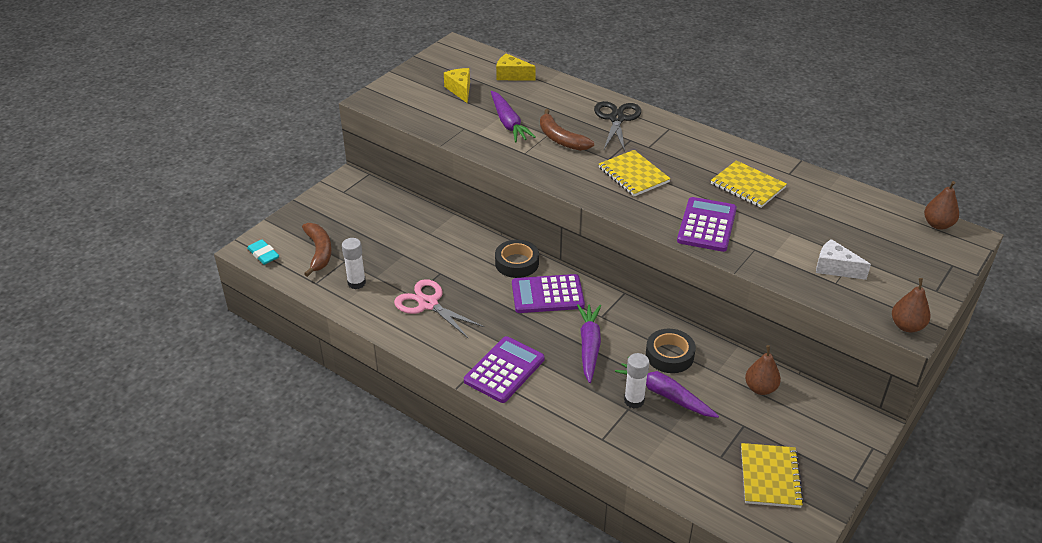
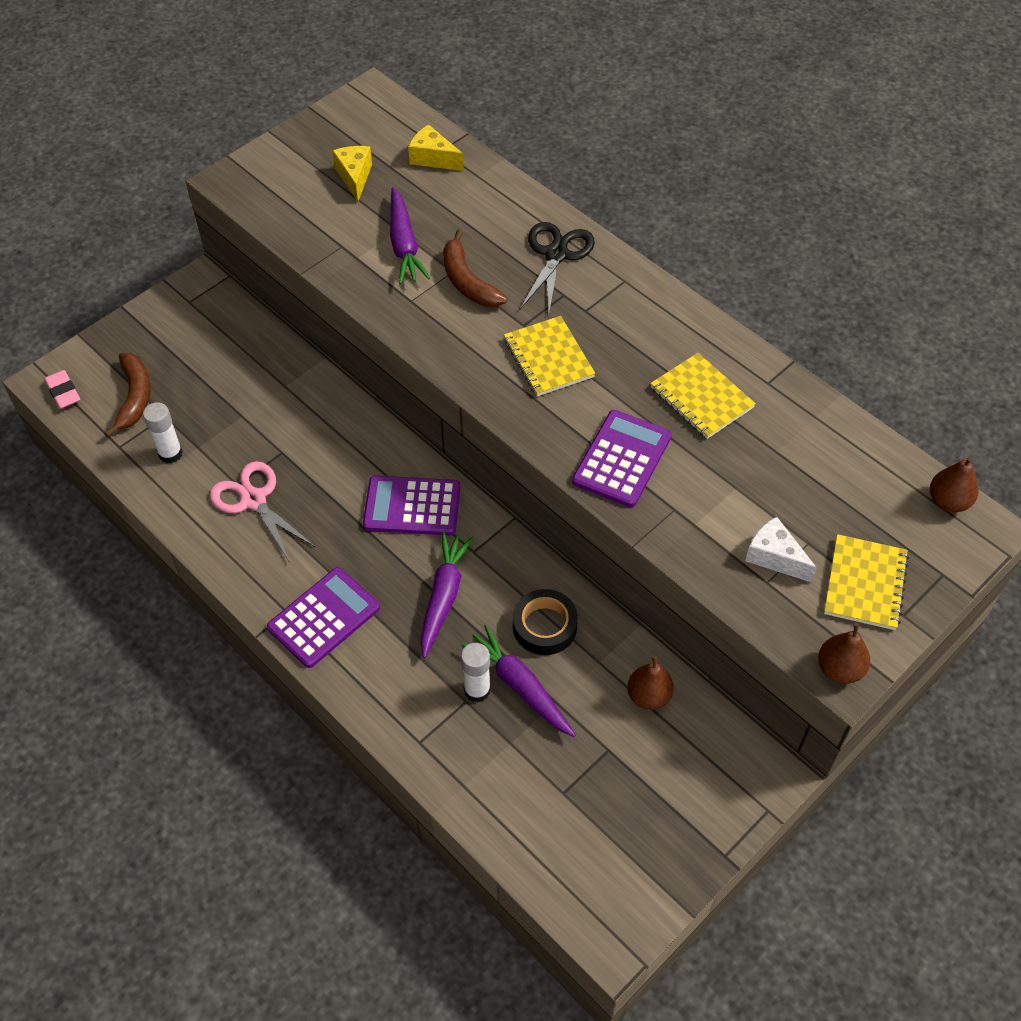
camera: 10 degrees right, 15 degrees up
(263, 254) = (63, 392): turquoise eraser -> pink eraser
(517, 263) = (386, 449): black tape -> none
(770, 477) = (617, 833): yellow notebook -> yellow notebook (865, 584)

